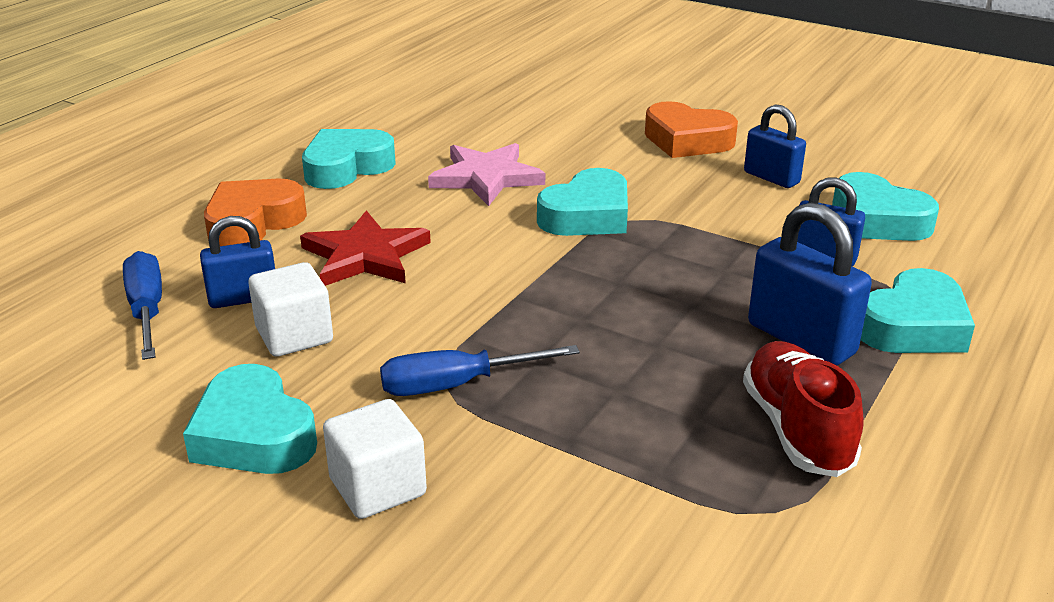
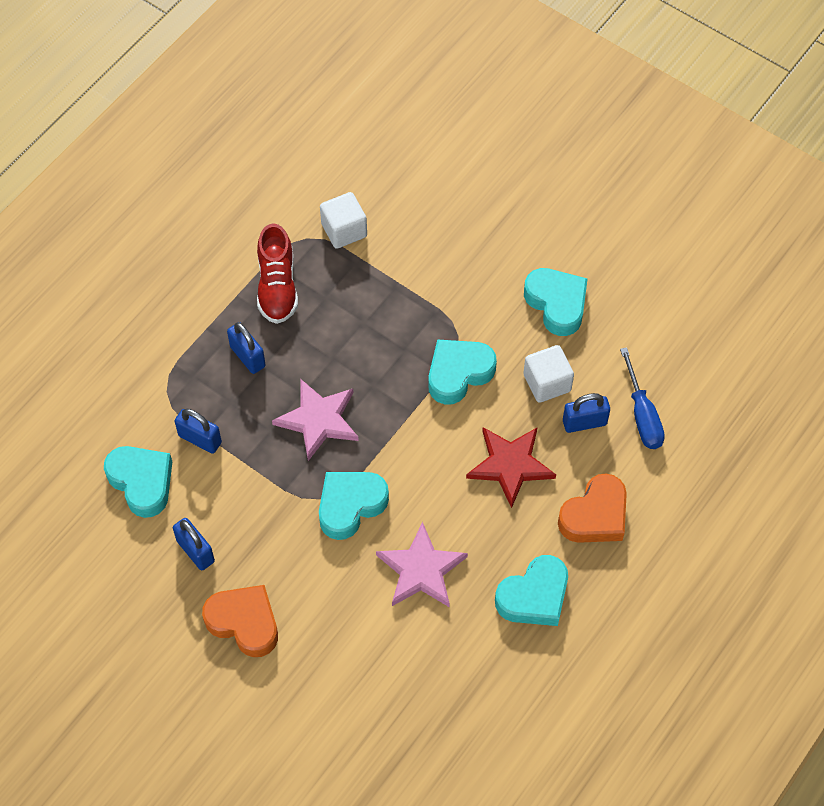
camera: 175 degrees left, 30 degrees up
(378, 487) = (491, 265): white cube -> white cube (344, 230)
(456, 385) = (452, 333): blue screwdriver -> none
(657, 281) = (318, 420): none -> pink star
(801, 339) = (247, 356): blue padlock -> blue padlock, size x0.66
(913, 326) = (176, 363): turquoise heart -> turquoise heart (458, 373)

